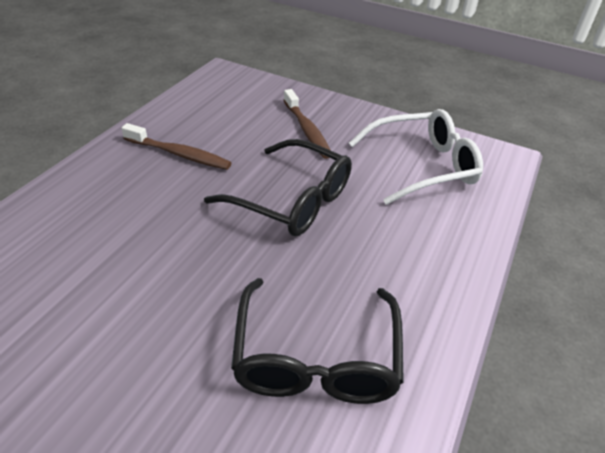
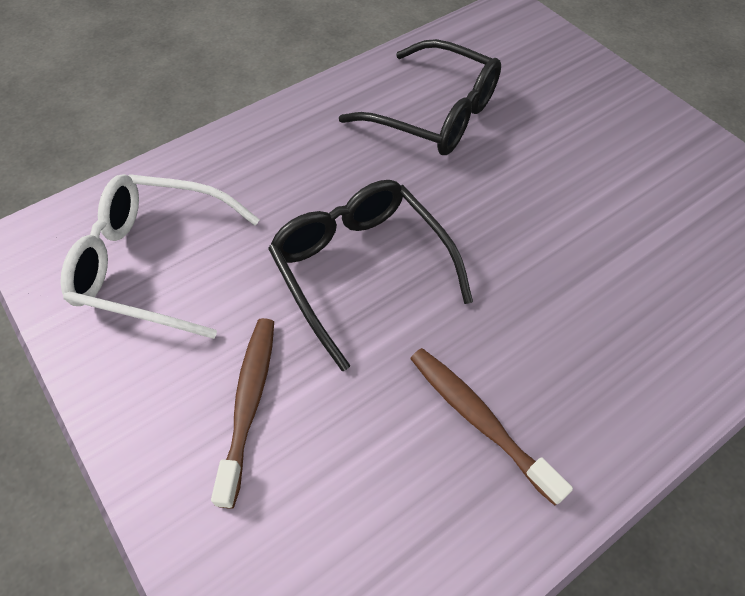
camera: 150 degrees left, 15 degrees up
(316, 357) = (434, 114): black glasses -> black glasses turned 90 degrees clockwise

